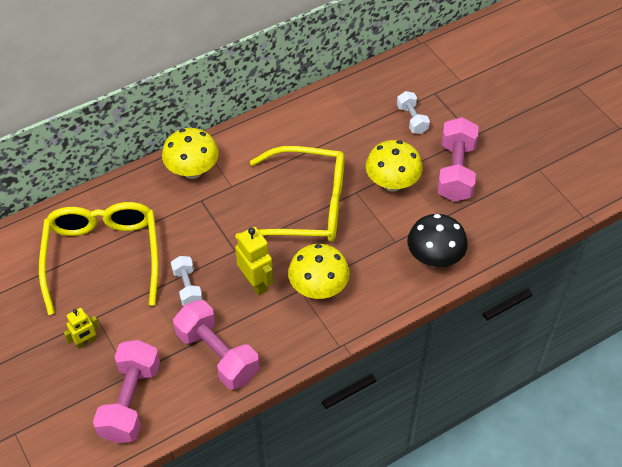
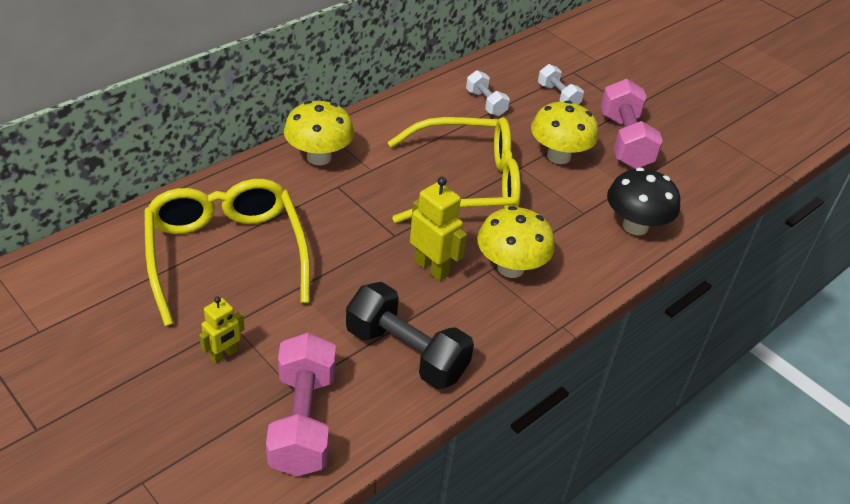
camera: 15 degrees left, 10 degrees down
(187, 287) = (346, 280): white dumbbell -> white dumbbell (485, 103)
(217, 355) = (406, 353): pink dumbbell -> black dumbbell

